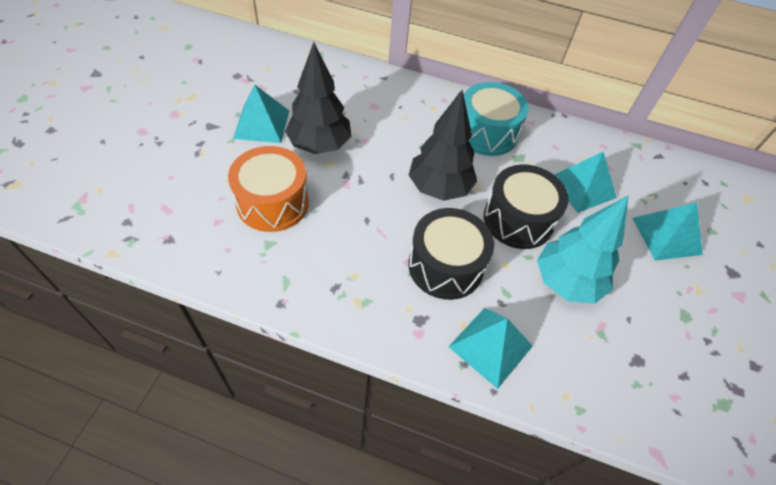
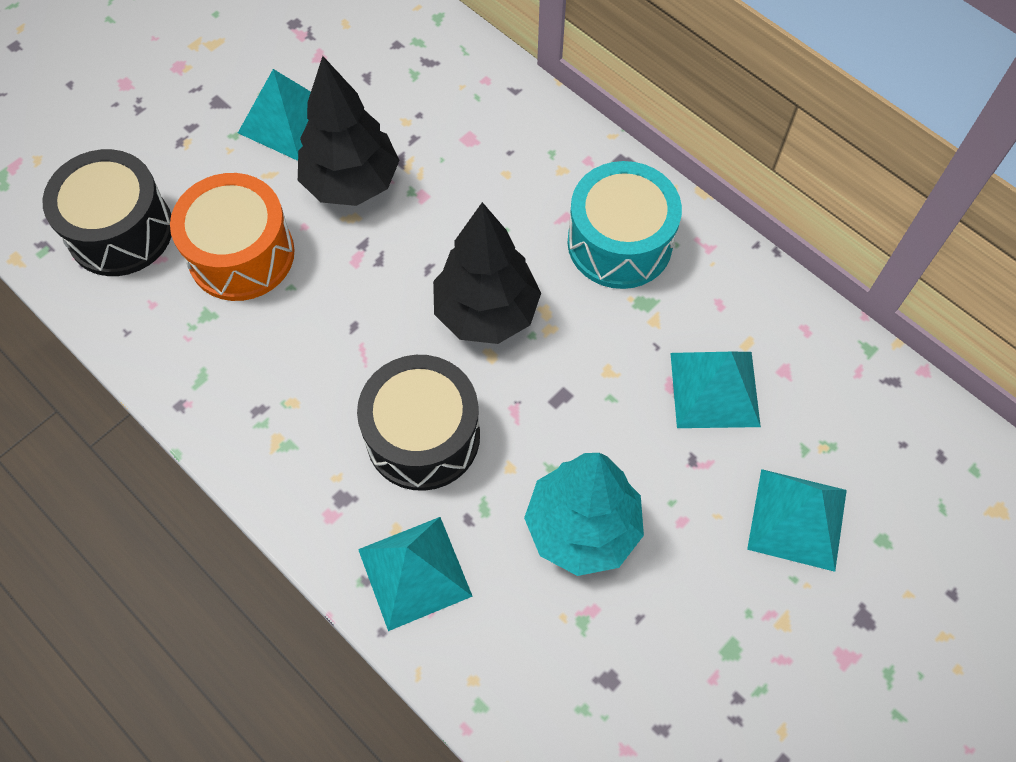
camera: 30 degrees right, 10 degrees up
(518, 219) = (574, 405): black drum -> black drum (120, 231)

